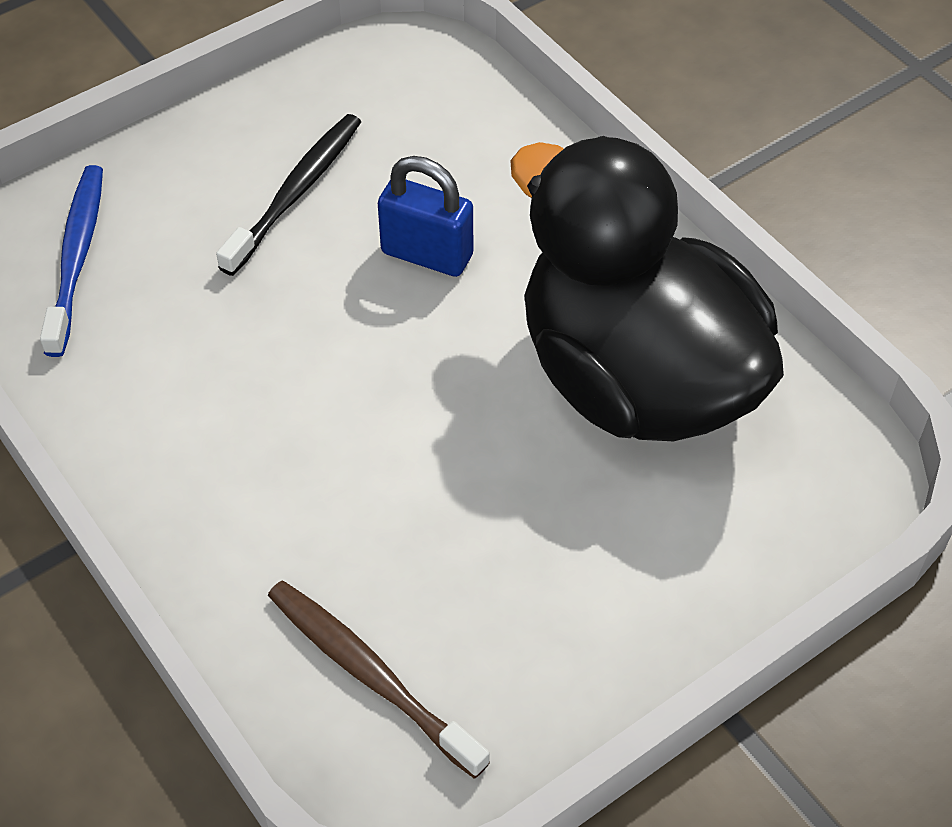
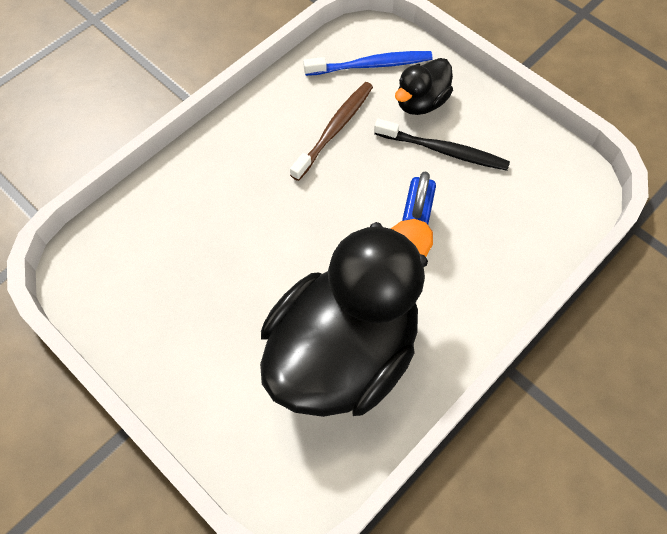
camera: 80 degrees right, 10 degrees up
(186, 203) = (421, 102): none -> black duck
(370, 675) = (134, 247): brown toothbrush -> brown toothbrush (334, 129)

